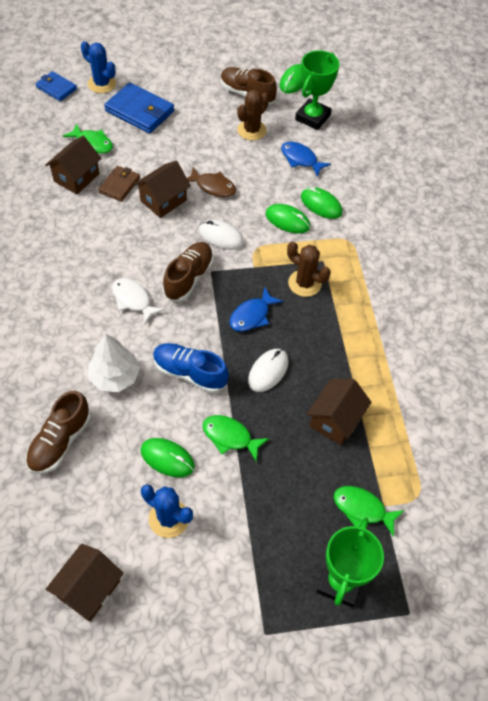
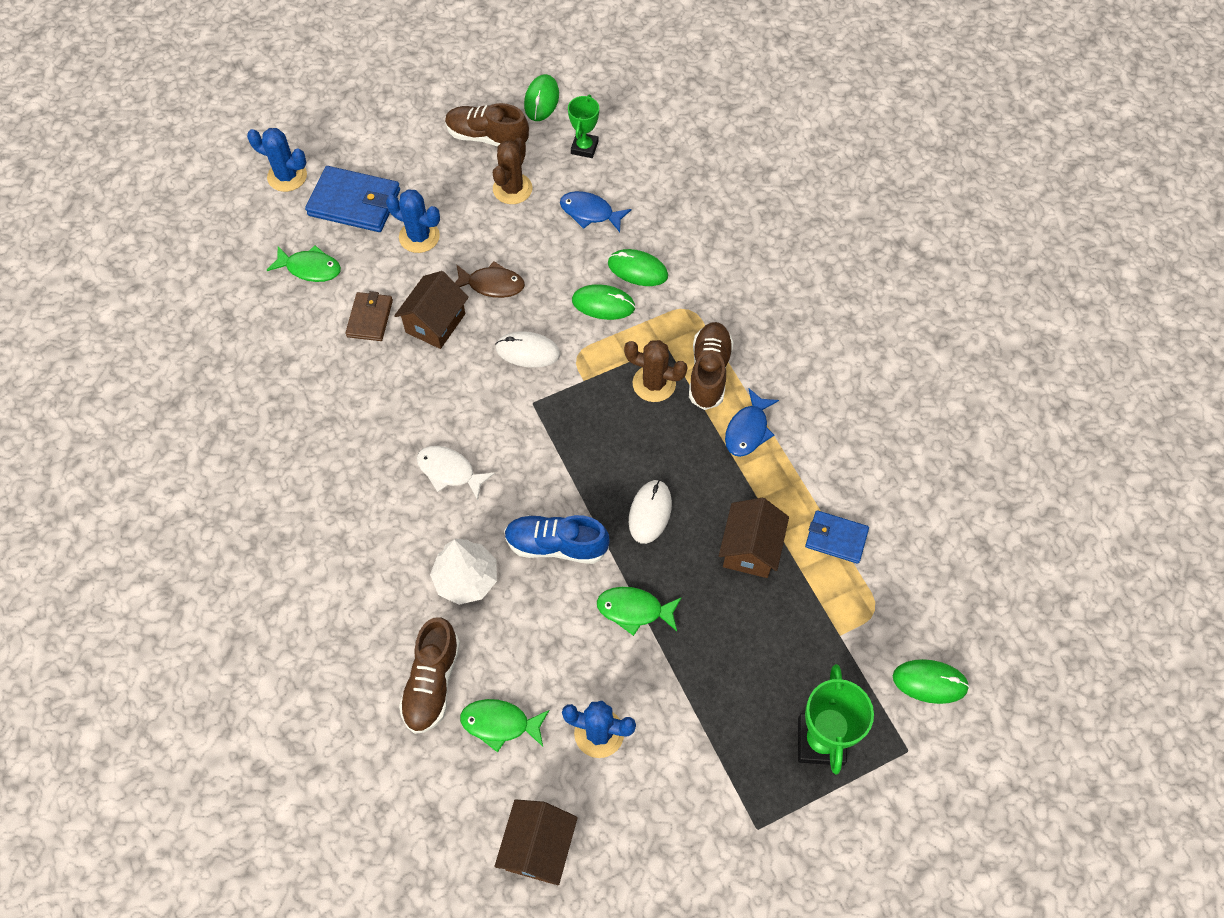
camera: 15 degrees left, 5 degrees up
(56, 88) = (227, 200): blue wallet -> blue wallet (836, 538)
(76, 177) = (309, 324): brown house -> none
(167, 458) = (570, 661): green mouse -> green mouse (929, 682)
(175, 143) = (419, 237): none -> blue cactus
(189, 278) = (508, 420): brown shoe -> brown shoe (709, 372)
(252, 315) = (604, 446): blue fish -> blue fish (748, 430)
(312, 117) = (584, 147): green trophy -> green trophy, size x0.64
(362, 509) = (817, 647): green fish -> green fish (500, 724)

